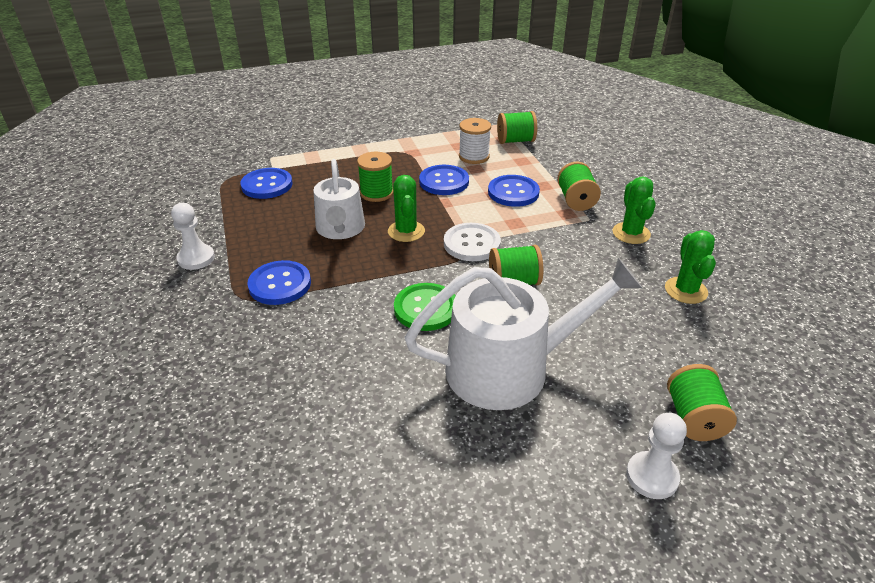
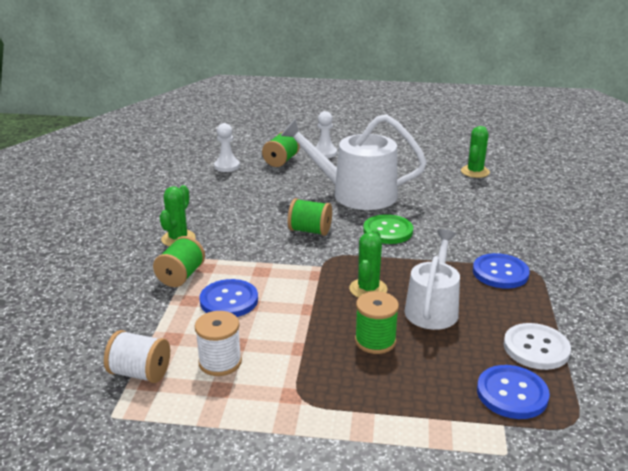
camera: 155 degrees left, 10 degrees down
(196, 258) = (585, 315): white pawn -> white pawn (227, 166)
(444, 182) = (288, 334): blue button -> none
(471, 244) = (317, 264): white button -> white button (536, 348)
(515, 141) = (140, 373): green spool -> white spool
(686, 290) = (200, 200): green cactus -> green cactus (475, 172)

